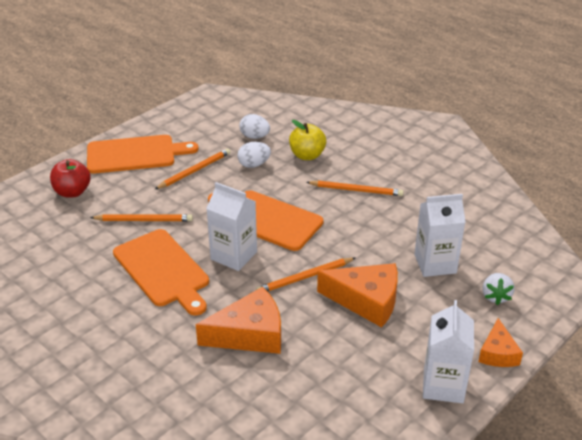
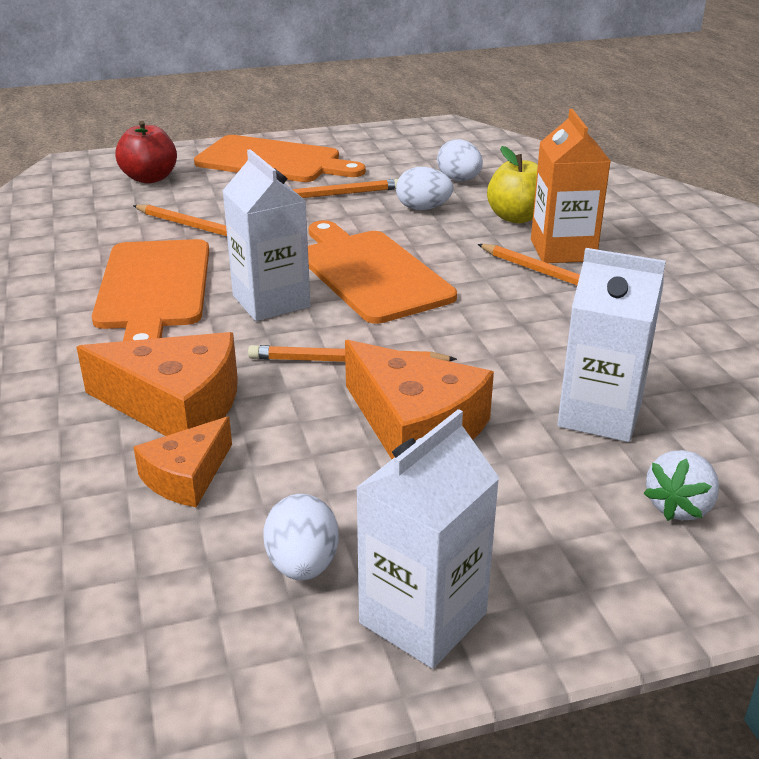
camera: 30 degrees right, 5 degrees down
(347, 171) = (562, 250): none -> orange carton
(380, 385) = (302, 565): none -> white egg
(497, 353) = (595, 607): orange cheese -> orange cheese (187, 476)

